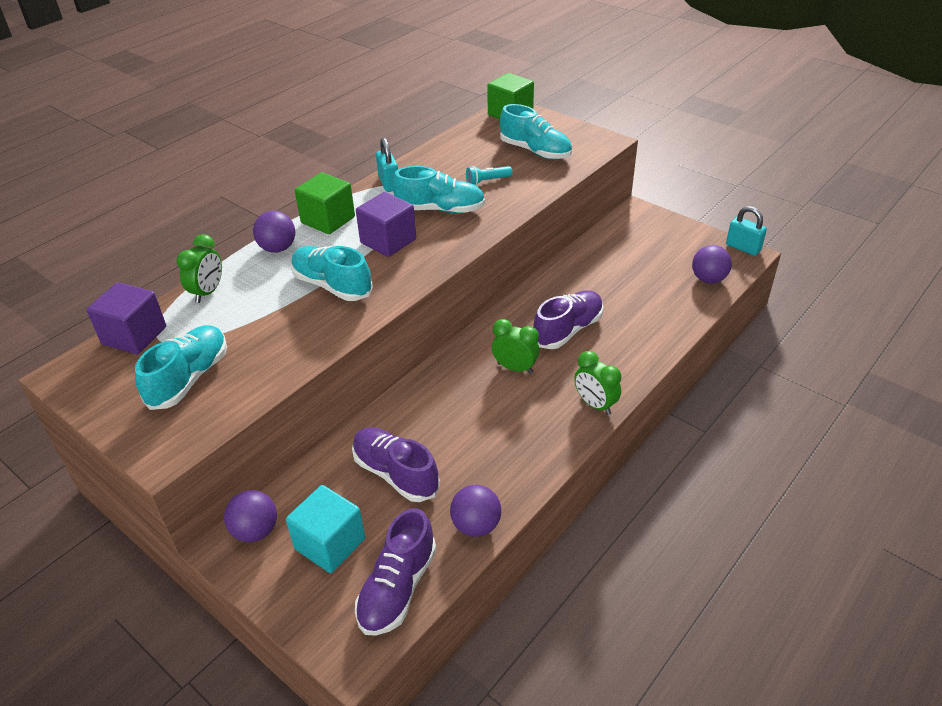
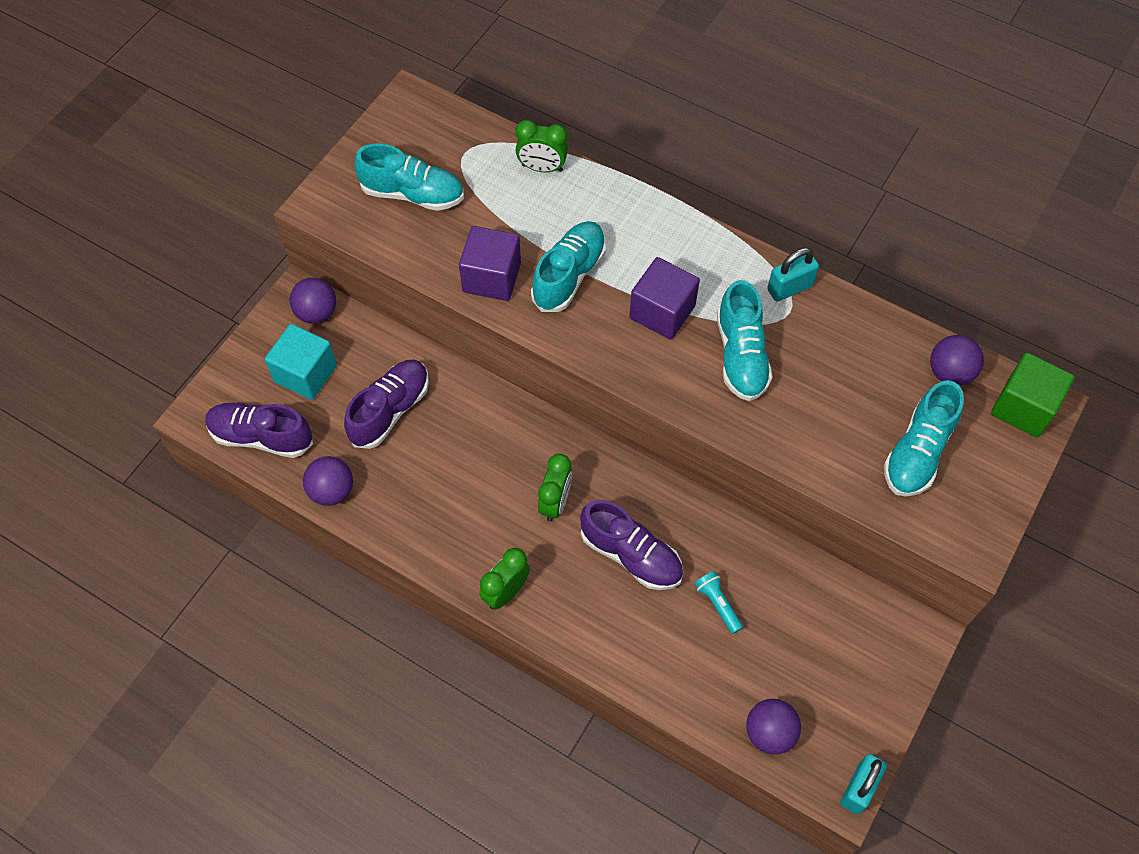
camera: 80 degrees right, 20 degrees up
(134, 336) = (468, 131): purple cube -> purple cube (491, 277)
(278, 248) = (629, 207): purple ball -> purple ball (950, 373)
(328, 220) = (694, 241): green cube -> none
(487, 181) = (821, 400): turquoise flashlight -> turquoise flashlight (717, 604)

